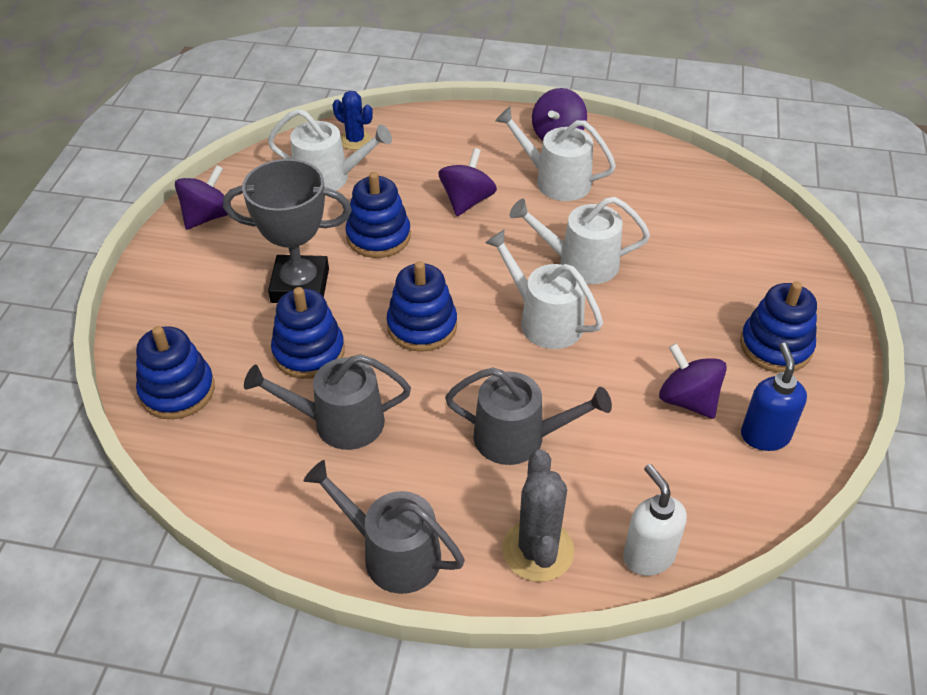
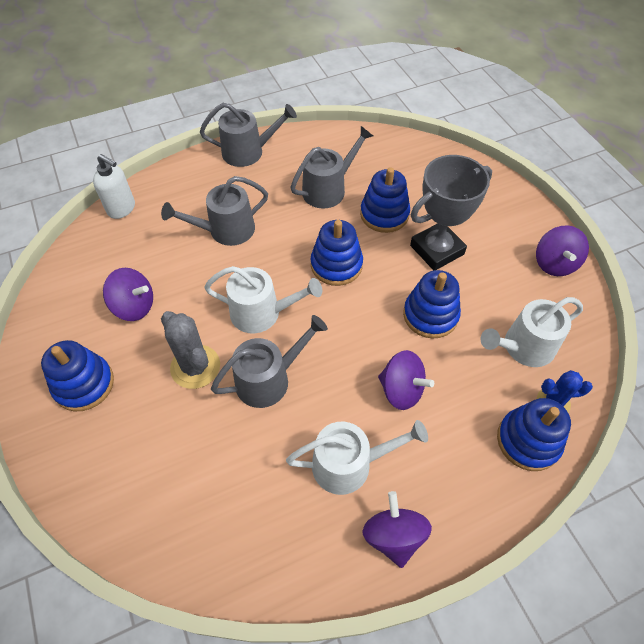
camera: 145 degrees right, 10 degrees up
(177, 391) = (425, 162): blue stacking toy -> blue stacking toy (528, 441)
(467, 201) = (401, 390): purple spinning top -> purple spinning top turned 45 degrees counterclockwise
(538, 550) = (180, 185): grey cactus -> grey cactus (195, 367)
(580, 263) = (268, 379): white watering can -> grey watering can
(764, 435) = (75, 308): blue soap dispenser -> none

